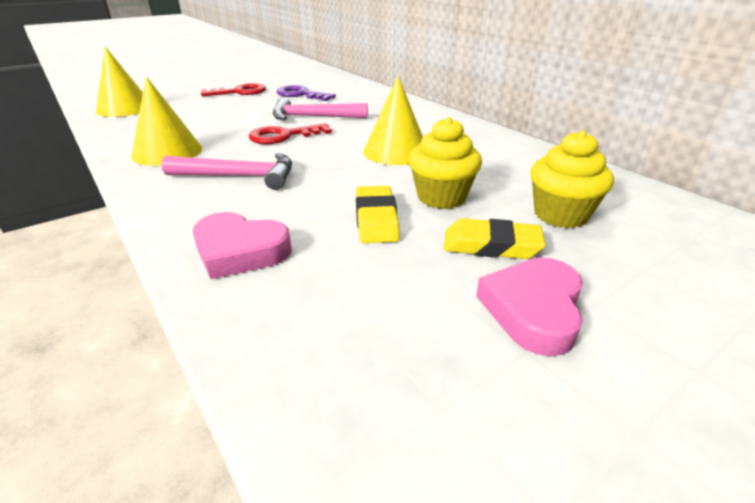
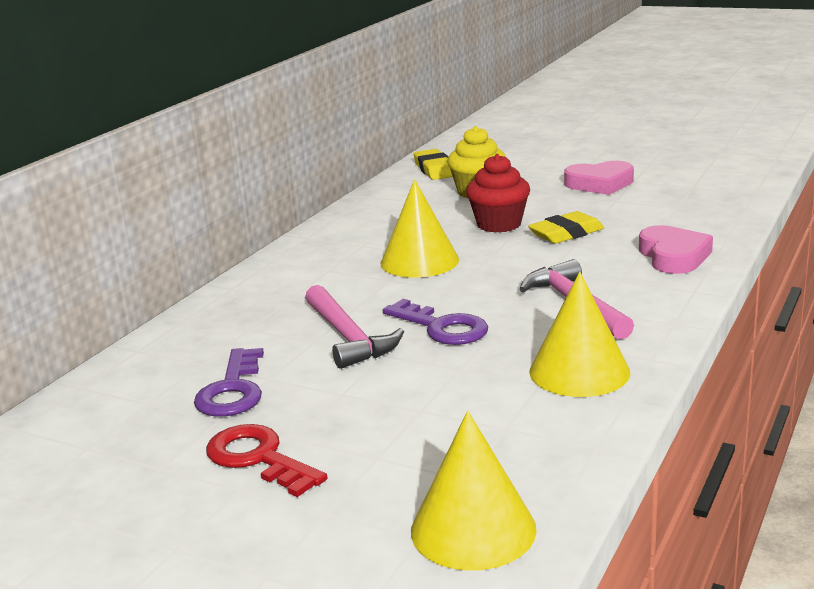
camera: 115 degrees left, 10 degrees down
(283, 136) = (442, 327): red key -> purple key
(441, 197) = (499, 224): yellow cupcake -> red cupcake
(491, 245) = (549, 200): yellow eraser -> yellow eraser (434, 169)

